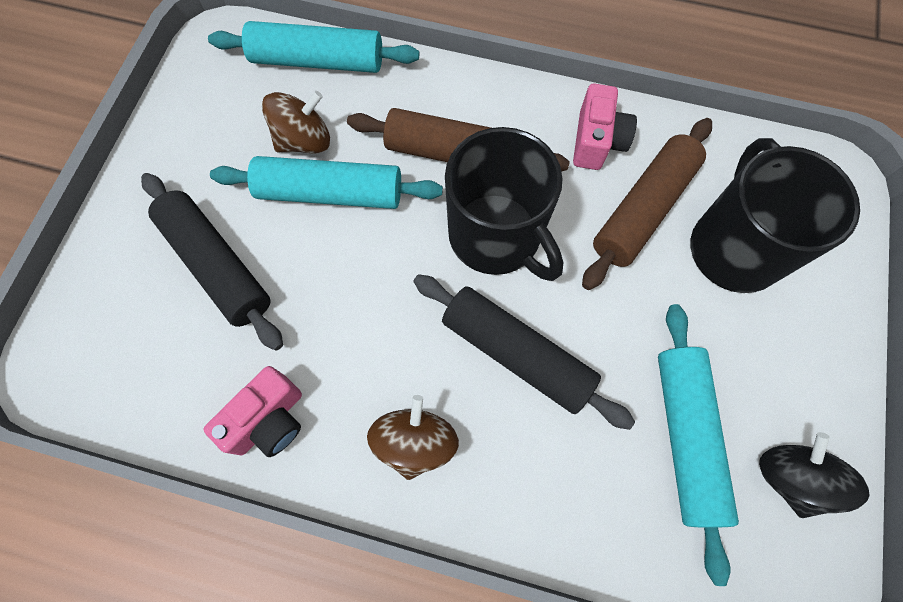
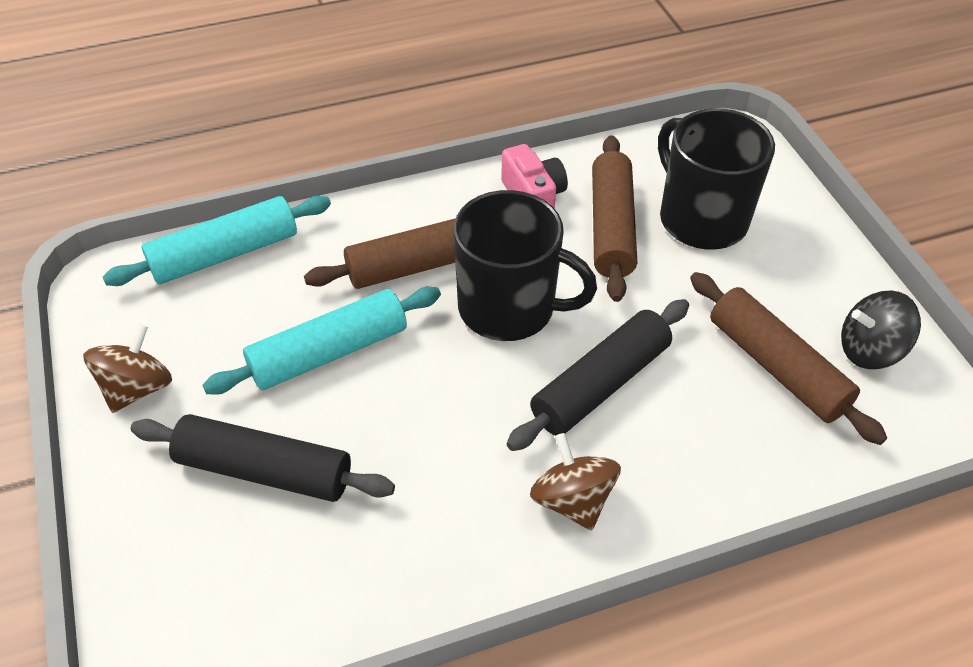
camera: 35 degrees left, 20 degrees down
(269, 420) = (426, 565): pink camera -> none
(304, 140) = (266, 324): brown spinning top -> brown spinning top (137, 388)
(517, 353) = (600, 384): black rolling pin -> black rolling pin turned 45 degrees counterclockwise
(685, 436) = (776, 367): turquoise rolling pin -> brown rolling pin
(790, 477) = (869, 350): black spinning top -> black spinning top turned 60 degrees counterclockwise

